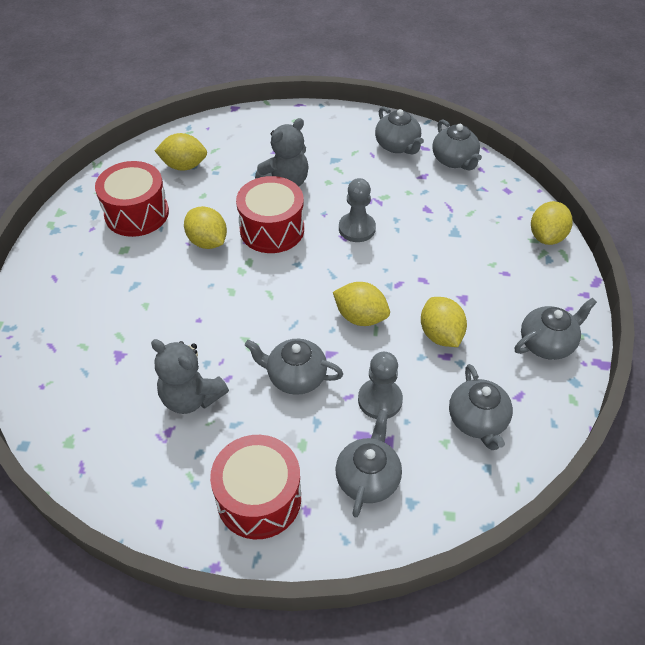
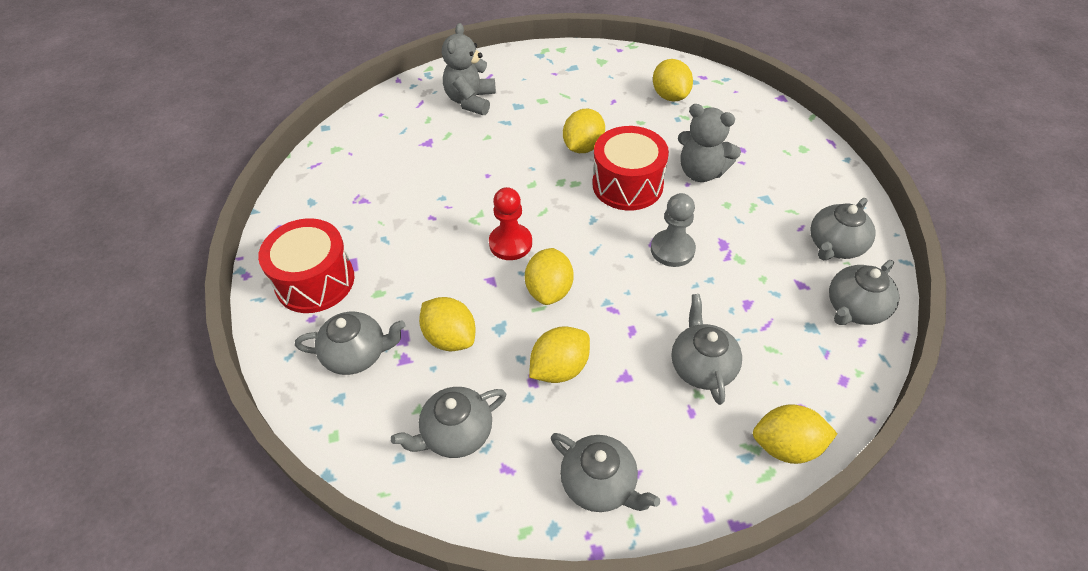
camera: 70 degrees right, 0 degrees up
(137, 213) = (589, 91): red drum -> none
(191, 397) = (402, 201): grey teddy bear -> grey teddy bear (470, 101)
(295, 327) = (510, 243): none -> red pawn
(295, 377) = (452, 263): grey teapot -> grey teapot (702, 366)
(380, 400) = (450, 338): grey pawn -> yellow lemon

